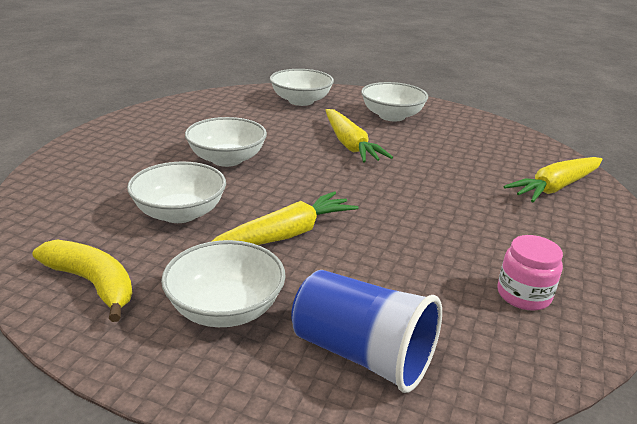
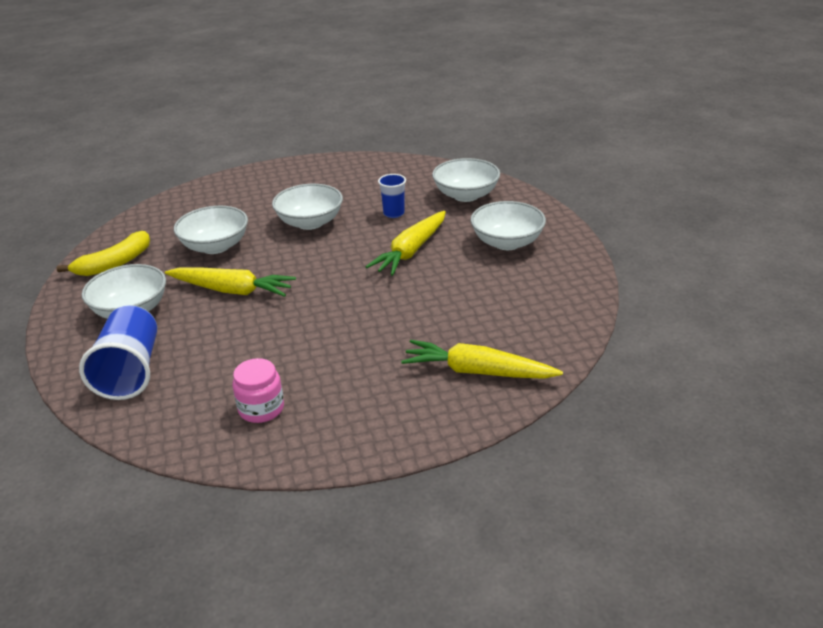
camera: 55 degrees right, 5 degrees up
(93, 284) = (114, 263): yellow banana -> yellow banana turned 45 degrees clockwise
(279, 128) = (394, 213): none -> blue cup

